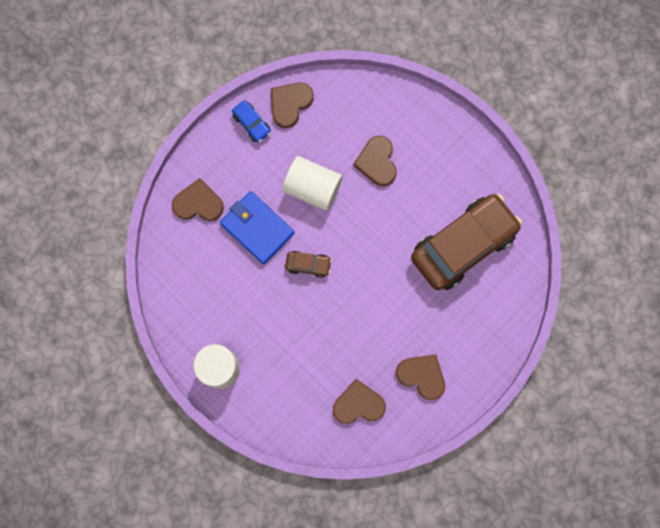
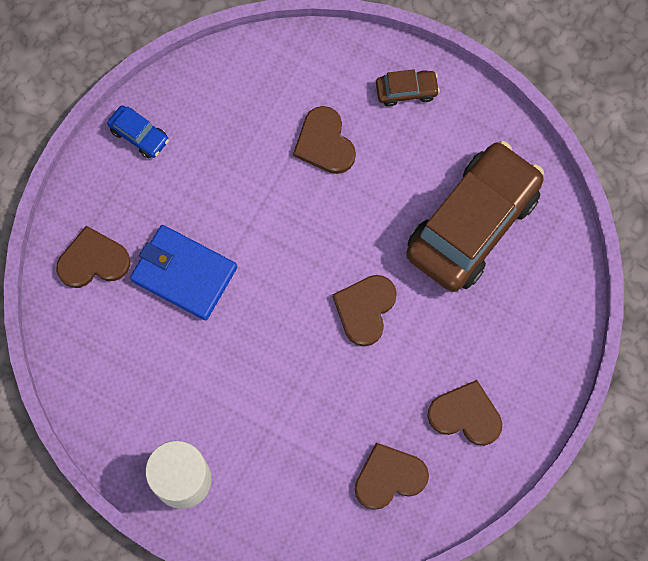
camera: 15 degrees left, 5 degrees down
(290, 104) = (185, 95): brown heart -> brown heart (365, 309)
(308, 265) = (268, 305): brown car -> brown car (406, 91)
(312, 188) = (246, 200): white cylinder -> none

